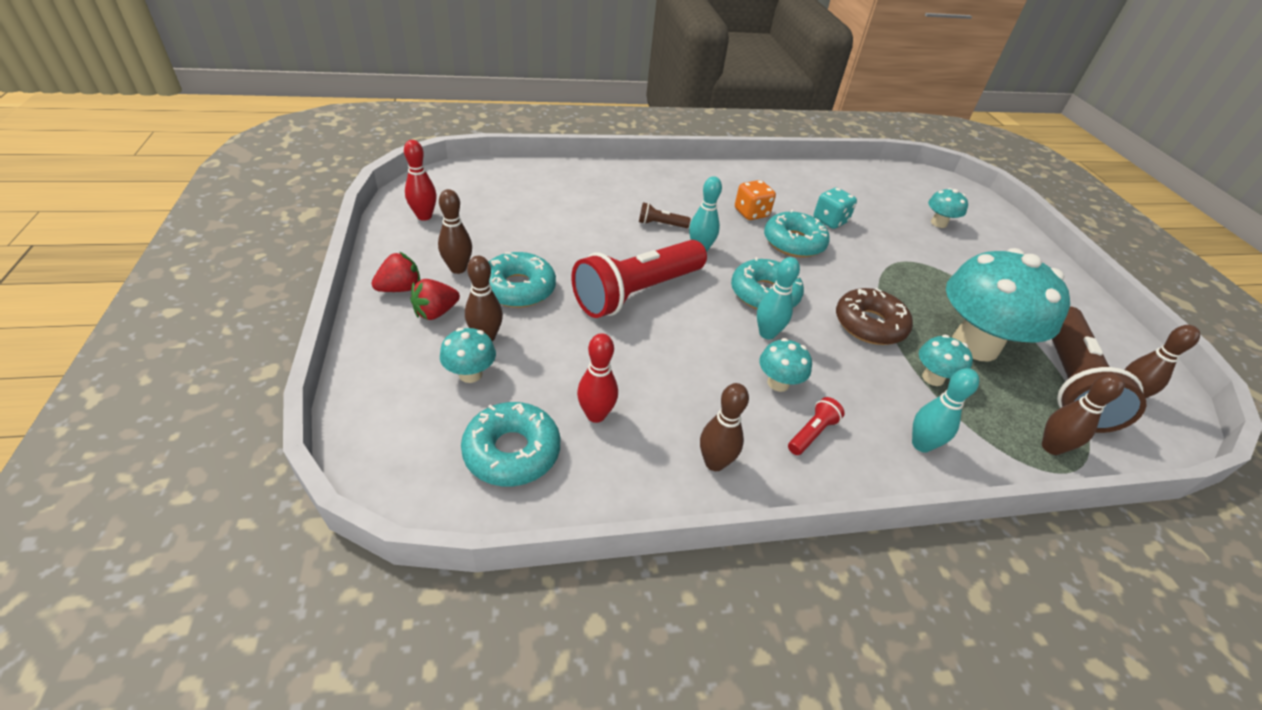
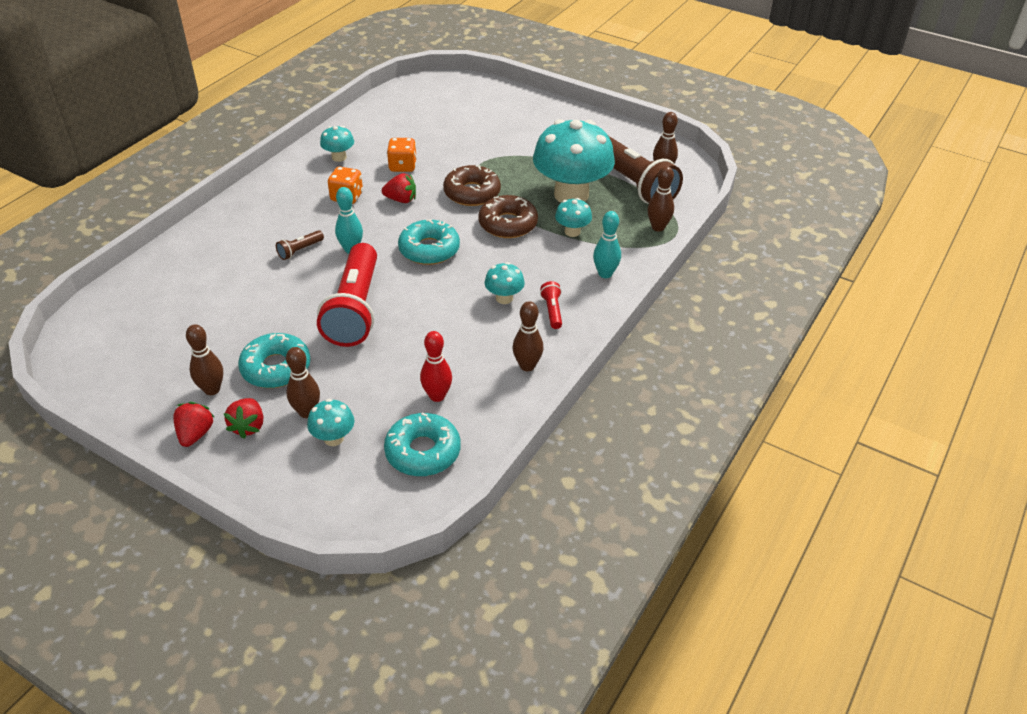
camera: 45 degrees left, 0 degrees up
(424, 216) = (117, 377): red bowling pin -> none
(767, 333) = (462, 274): turquoise bowling pin -> none
(793, 242) = (401, 200): turquoise donut -> red strawberry
(830, 221) = (402, 166): turquoise dice -> orange dice
(867, 278) = (472, 193): none -> brown donut
(938, 223) = (467, 120): turquoise mushroom -> turquoise mushroom (339, 157)

